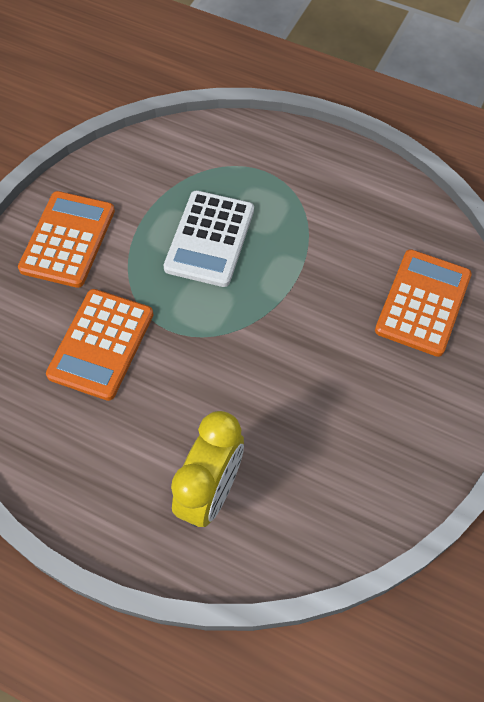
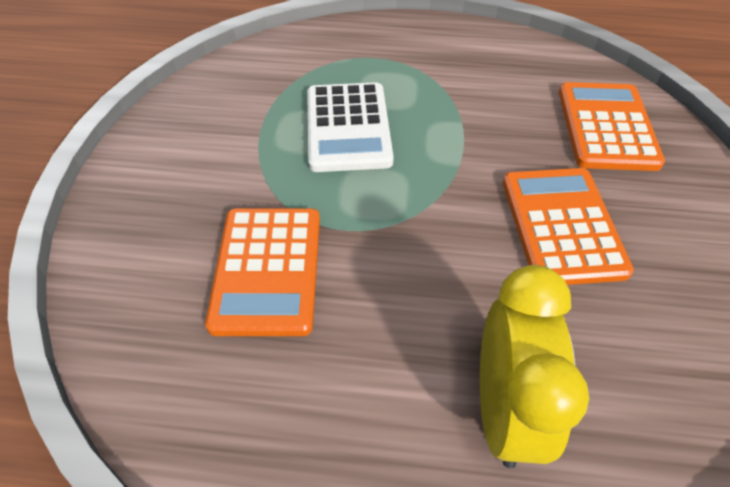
camera: 20 degrees left, 10 degrees down
(67, 239) = (178, 169): orange calculator -> orange calculator (561, 225)

